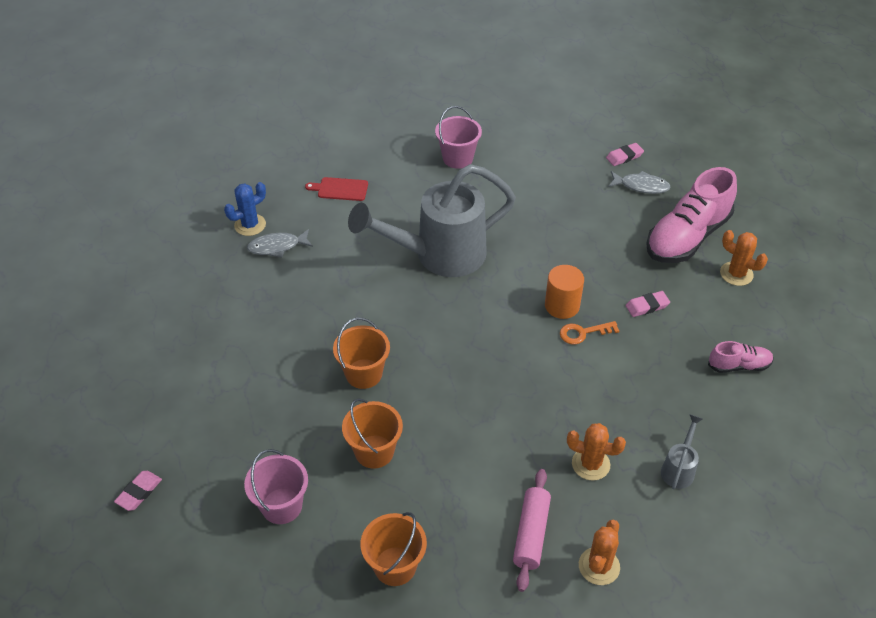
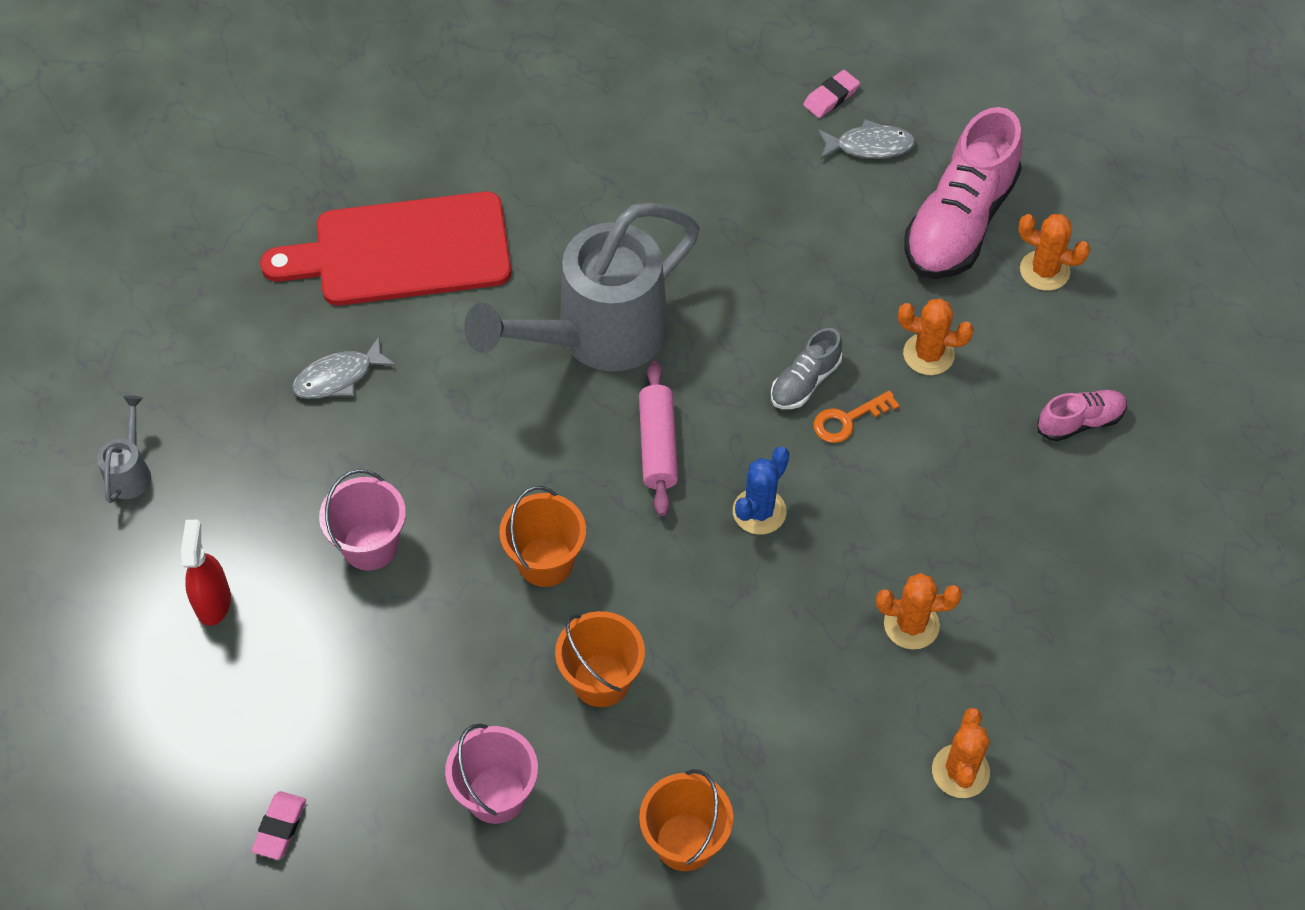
camera: 15 degrees left, 10 degrees up
(154, 352) = (213, 602): none -> red spray bottle
(250, 225) = (280, 348): blue cactus -> blue cactus (759, 511)
(340, 189) = (403, 251): red cutting board -> red cutting board, size x2.42
(457, 158) = (572, 154): pink bucket -> pink bucket (370, 545)
(531, 534) = (857, 748): pink rolling pin -> pink rolling pin (657, 445)
(562, 306) = (805, 382): orange cylinder -> grey shoe
(647, 306) = (928, 354): pink eraser -> orange cactus
(679, 468) = (1033, 601): grey watering can -> grey watering can (130, 471)

